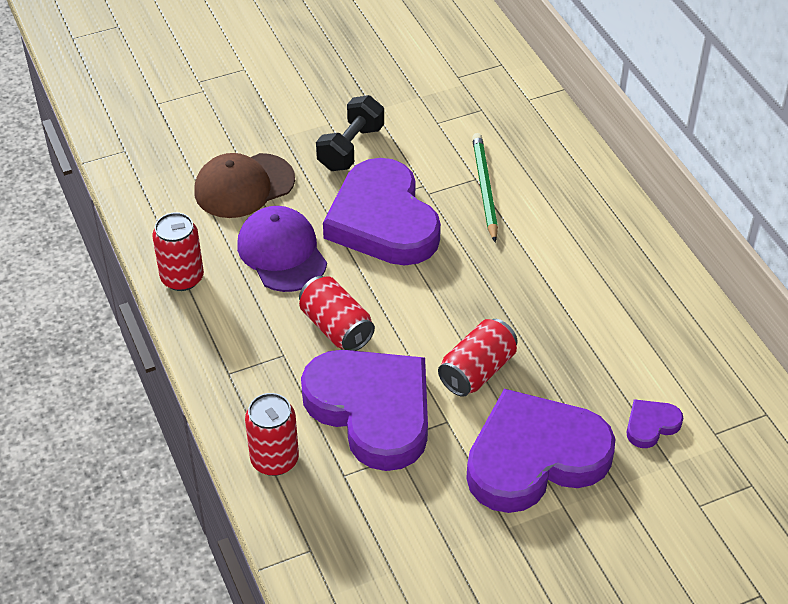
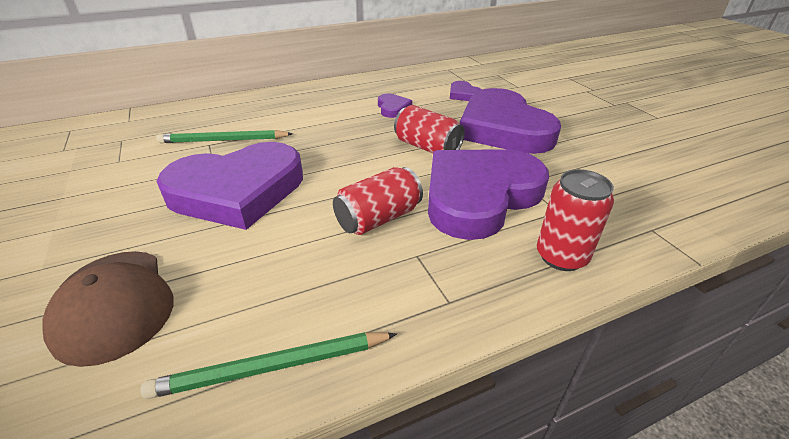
camera: 90 degrees left, 10 degrees down
(182, 278) = (272, 367): red can -> green pencil
(282, 253) = (257, 262): purple cap -> none
(351, 148) = (111, 212): black dumbbell -> none
(589, 337) = (393, 108): none -> purple heart

